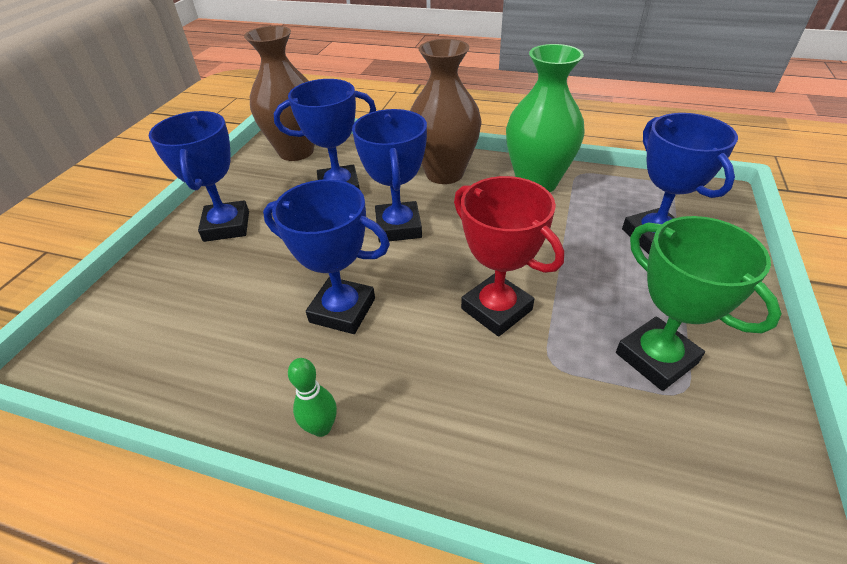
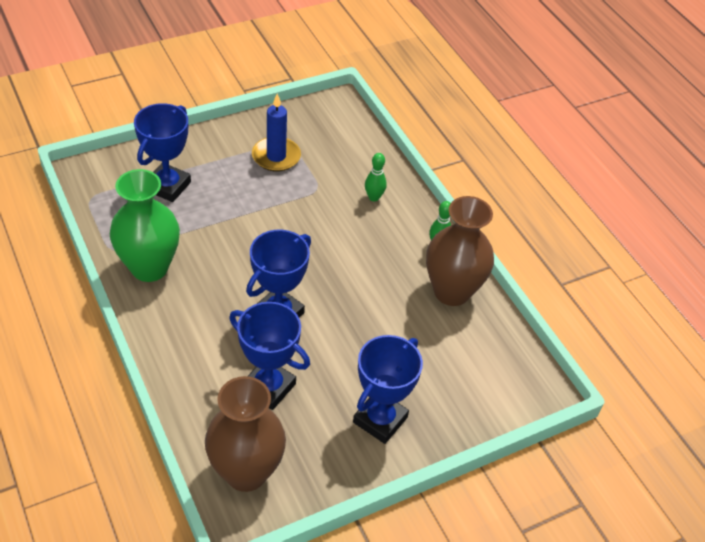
camera: 140 degrees left, 5 degrees up
(342, 310) = (374, 288): blue trophy -> none
(444, 173) = (184, 331): brown vase -> brown vase (452, 291)
(480, 419) = (374, 197): none -> green bowling pin
(496, 309) = (303, 225): red trophy -> none
(656, 358) = (276, 156): green trophy -> blue candle

